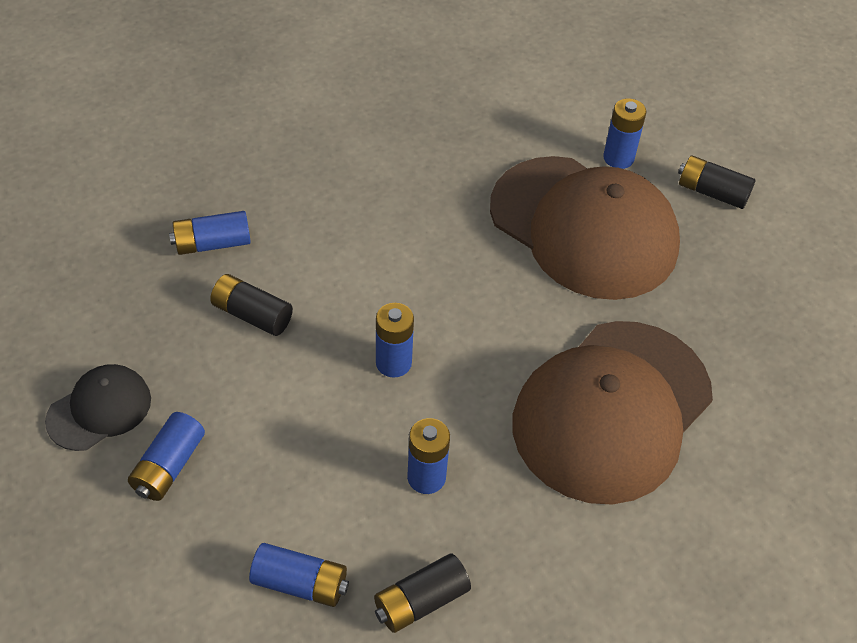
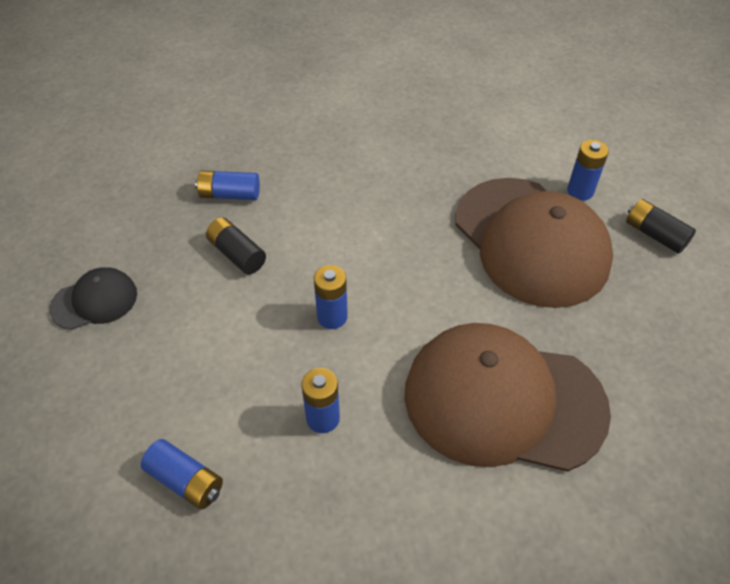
camera: 20 degrees right, 0 degrees up
(168, 466) = (125, 357): blue battery -> none
(420, 601) = (277, 525): black battery -> none
(612, 410) = (503, 401): brown cap -> brown cap turned 45 degrees clockwise

